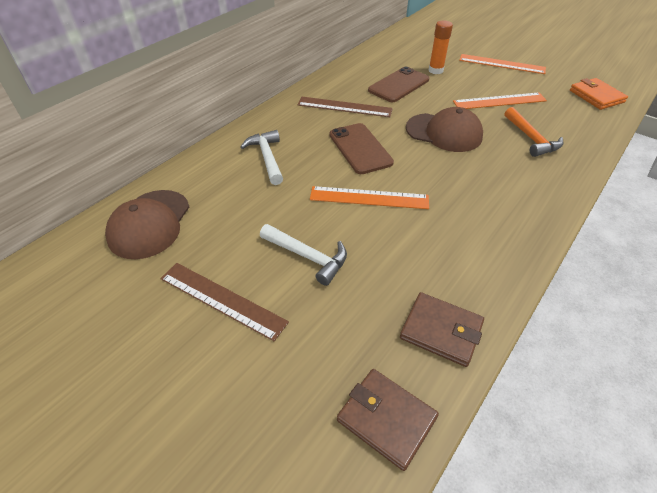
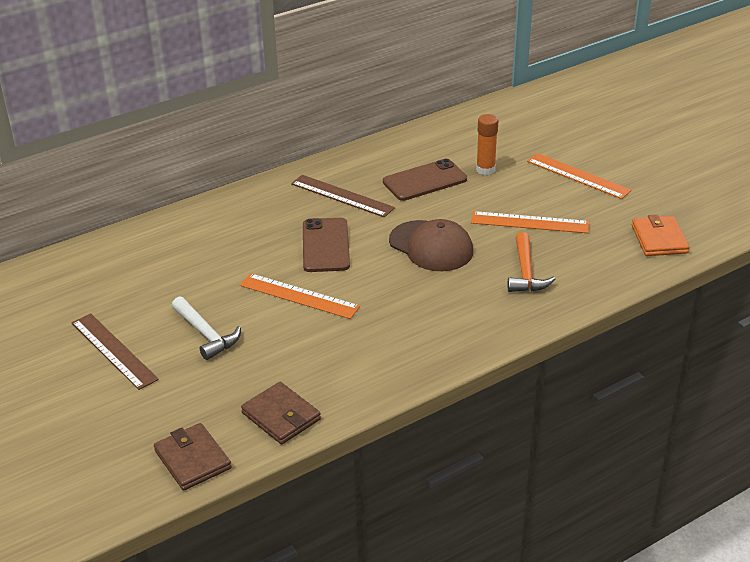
camera: 20 degrees right, 10 degrees down
(149, 224) = (82, 276): brown cap -> none
(267, 157) = (224, 236): white hammer -> none

